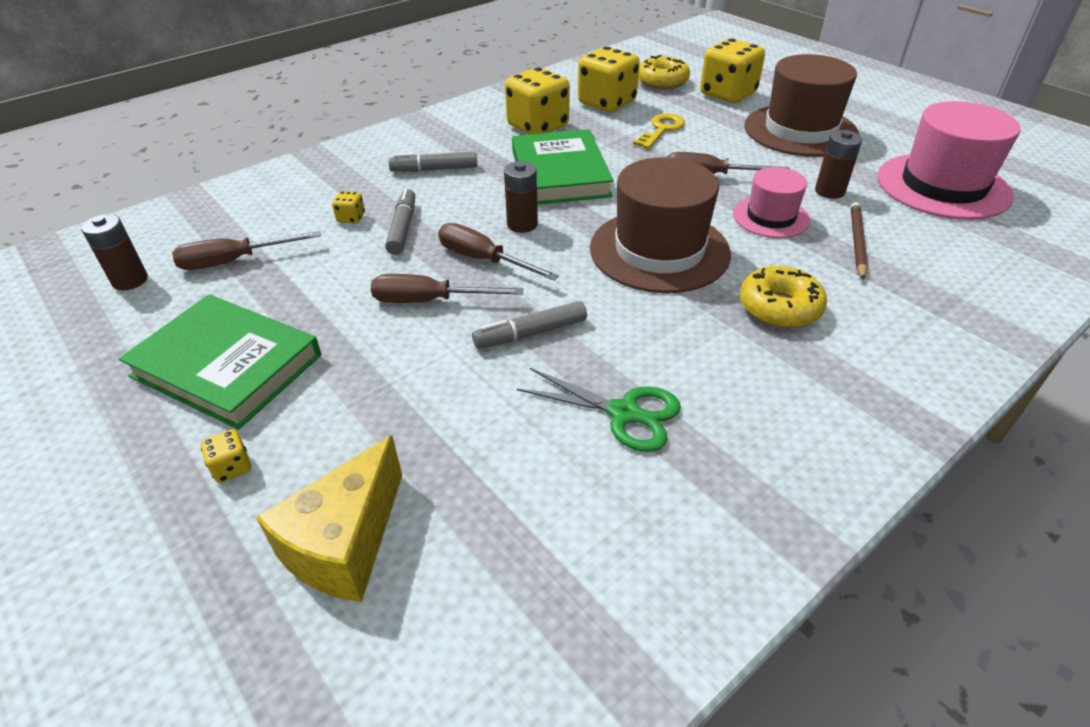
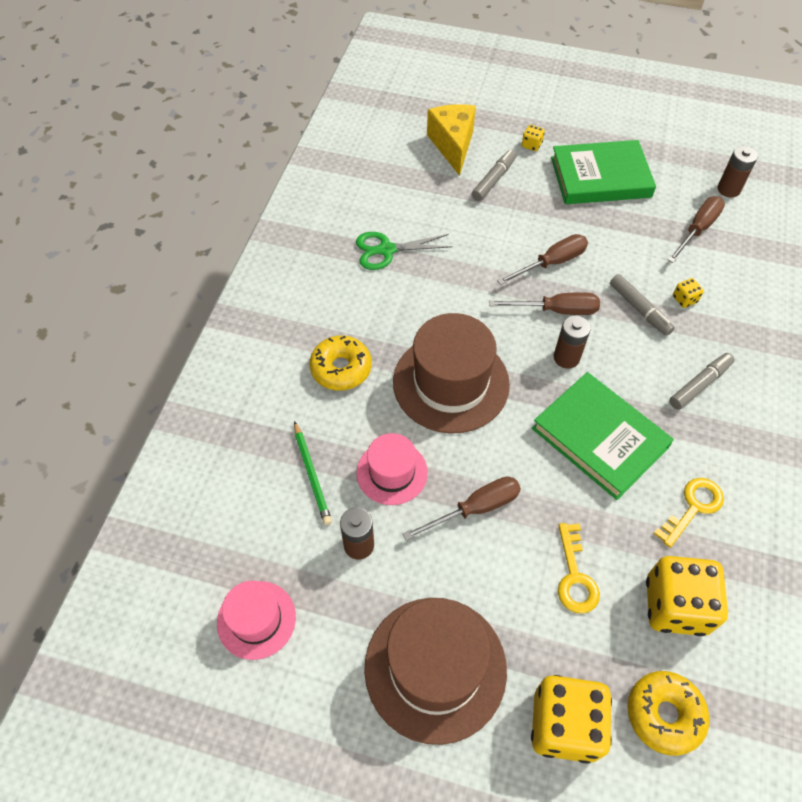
camera: 145 degrees right, 15 degrees up
(530, 333) = (473, 271): grey marker -> grey marker (493, 180)
(538, 126) = (693, 507): yellow dice -> yellow key
(857, 242) = (312, 474): brown pencil -> green pencil
(943, 186) = (256, 619): pink hat -> pink hat, size x0.57

